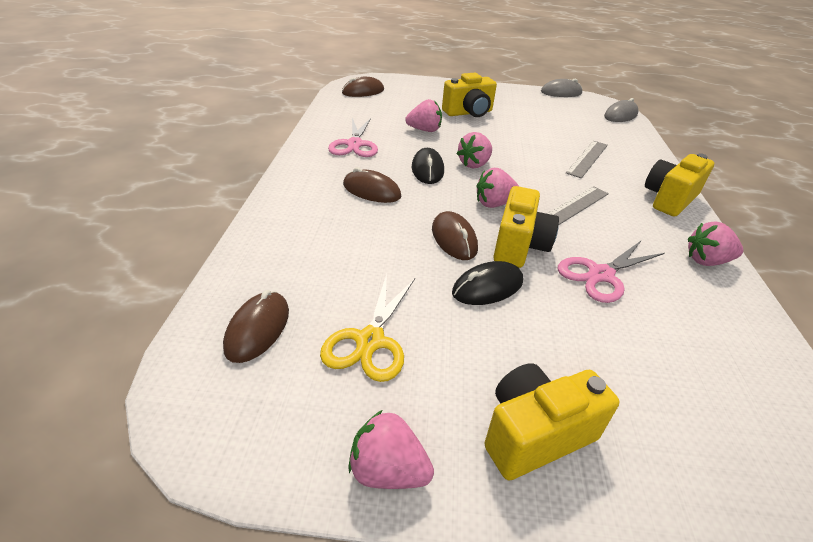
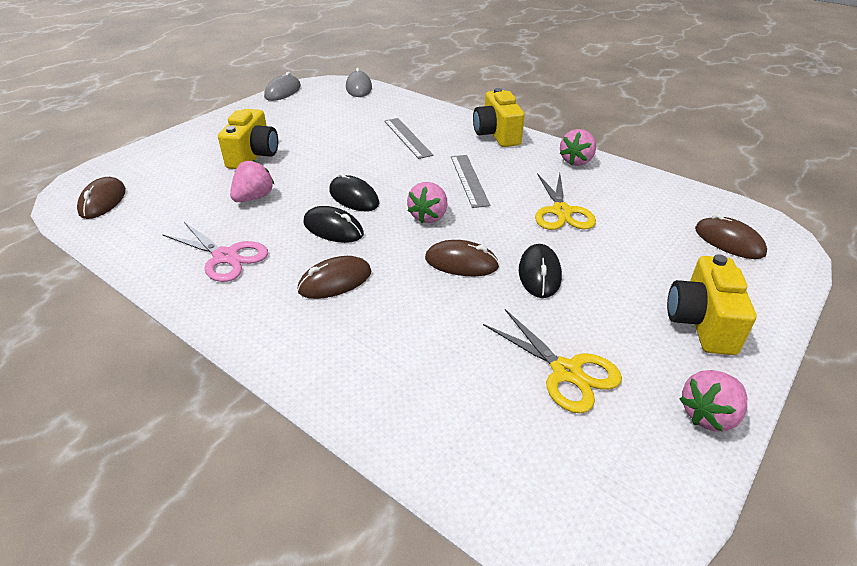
camera: 55 degrees left, 0 degrees up
(257, 329) = (506, 449): brown mouse -> brown mouse (729, 241)
(474, 164) = (354, 197): pink strawberry -> black mouse
(519, 246) = (499, 232): yellow camera -> none
(601, 275) = (561, 212): pink scissors -> yellow scissors

